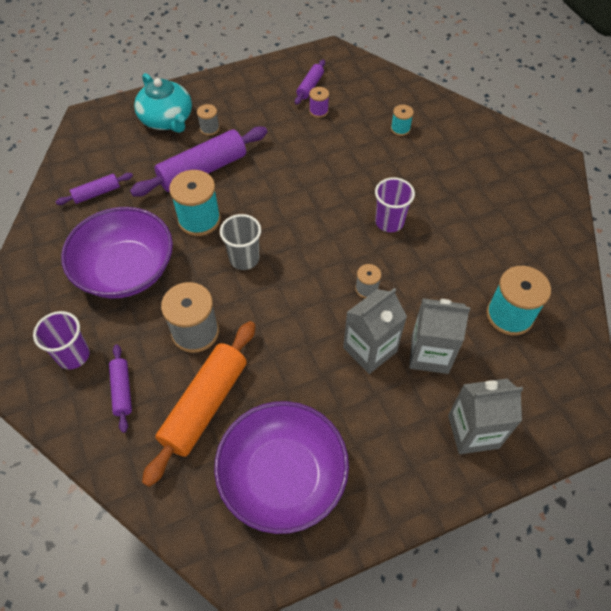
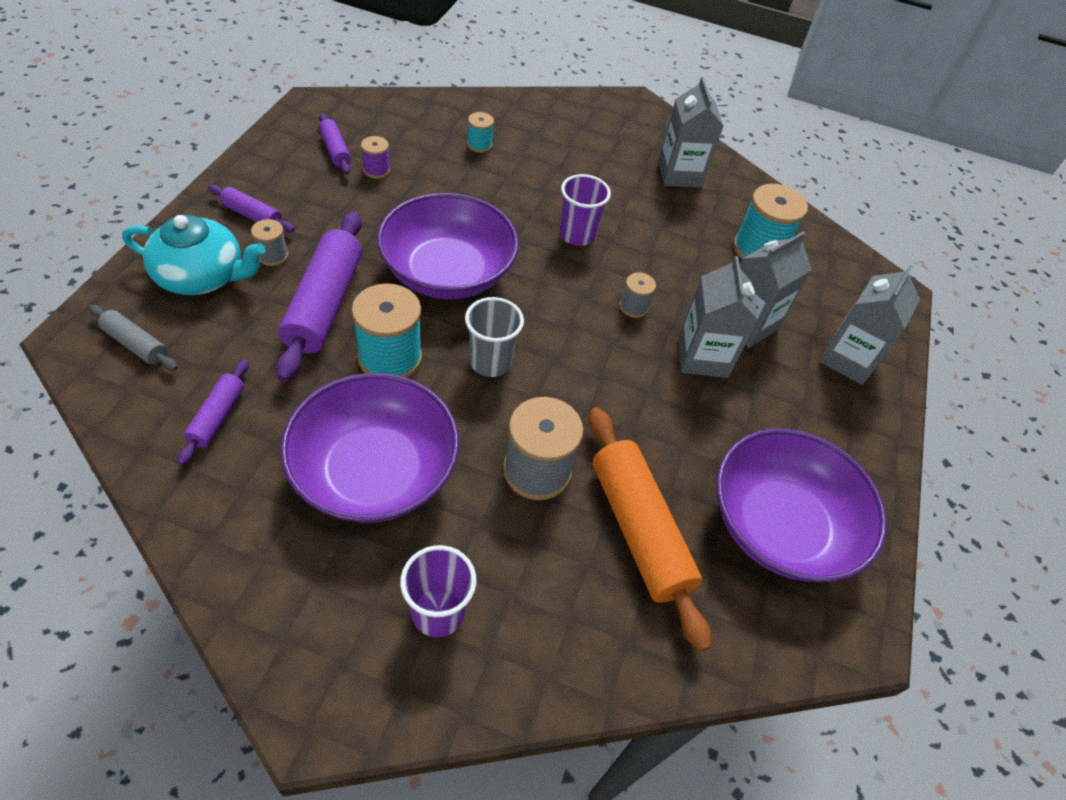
camera: 55 degrees left, 5 degrees down
(105, 136) = (136, 344): none -> grey rolling pin
(122, 390) = (542, 594): purple rolling pin -> purple rolling pin (252, 216)
(284, 194) = (448, 272): none -> purple bowl
(520, 228) = (679, 174): none -> grey carton

